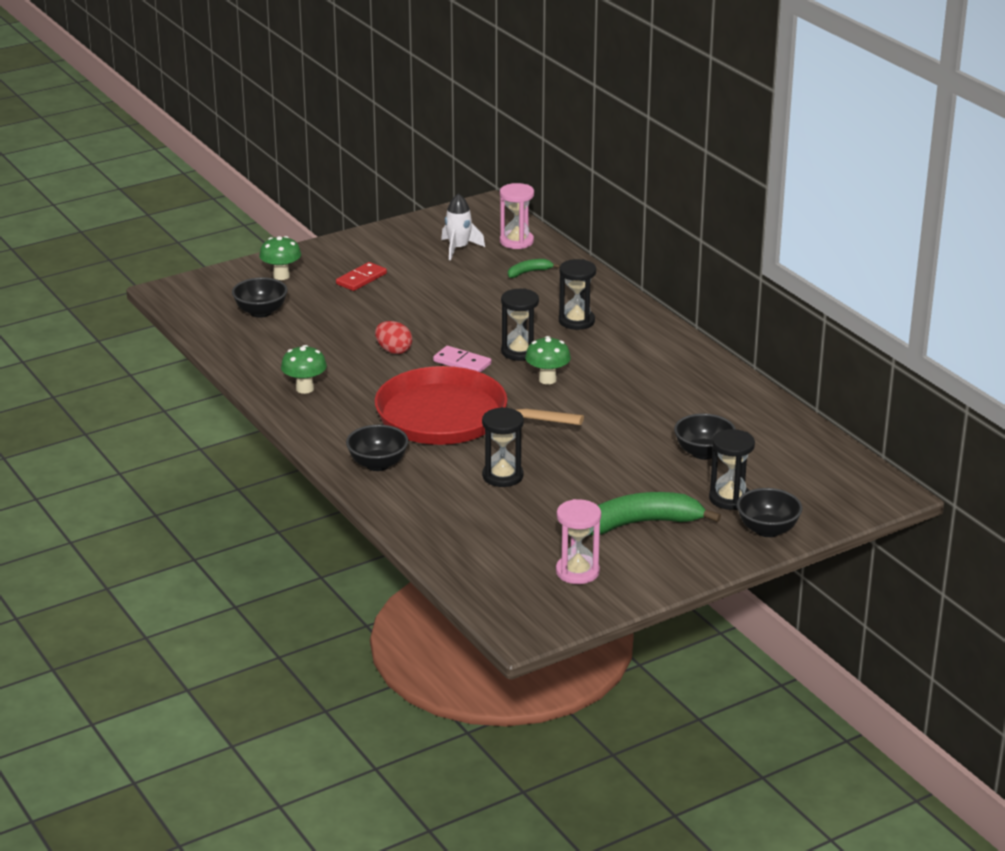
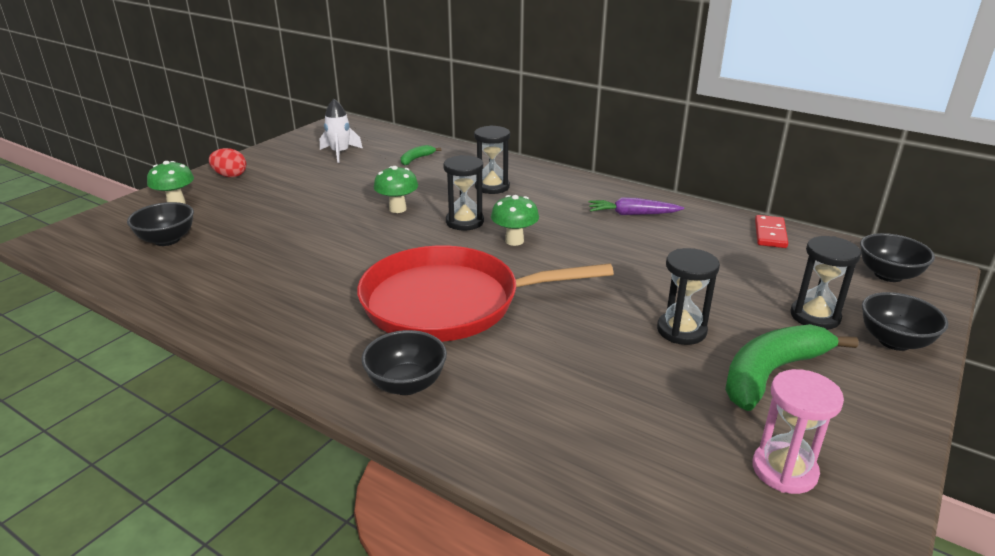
camera: 25 degrees left, 0 degrees up
(305, 389) = (258, 310): green mushroom -> green mushroom (397, 209)
(361, 279) = (262, 191): red domino -> red domino (770, 234)
(393, 350) = (337, 247): red egg -> red egg (230, 176)
(462, 363) = (417, 243): pink domino -> none
(502, 476) = (566, 357): black hourglass -> black hourglass (681, 330)
(516, 241) = (386, 140): pink hourglass -> none
(681, 379) = (632, 214): none -> purple carrot
(703, 453) = (731, 275): black bowl -> black bowl (888, 275)

